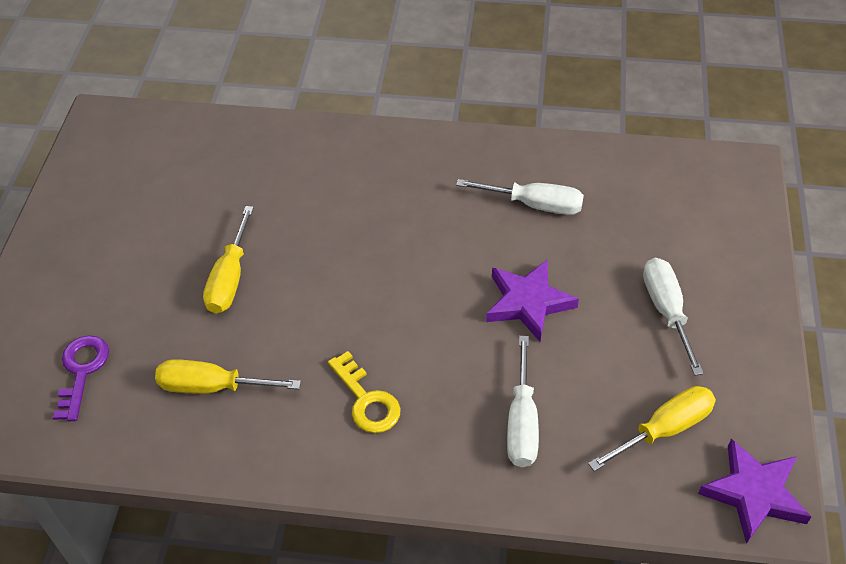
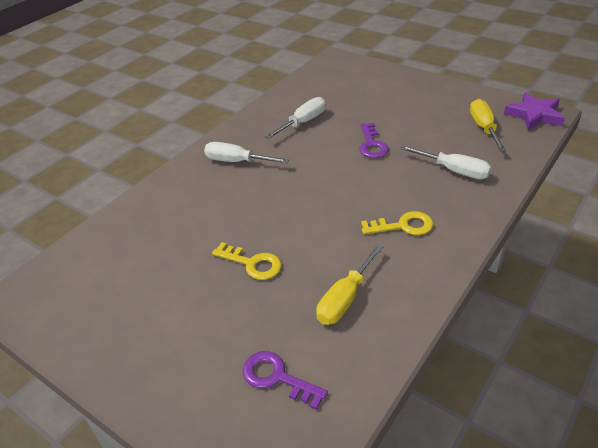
camera: 60 degrees left, 10 degrees down
(230, 278) = (252, 263): yellow screwdriver -> yellow key
(528, 303) = (372, 144): purple star -> purple key
(666, 311) = (409, 105): white screwdriver -> white screwdriver (237, 161)

